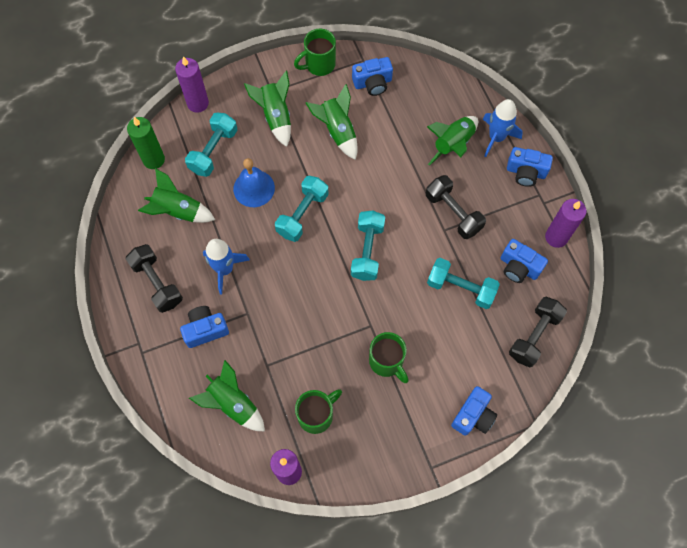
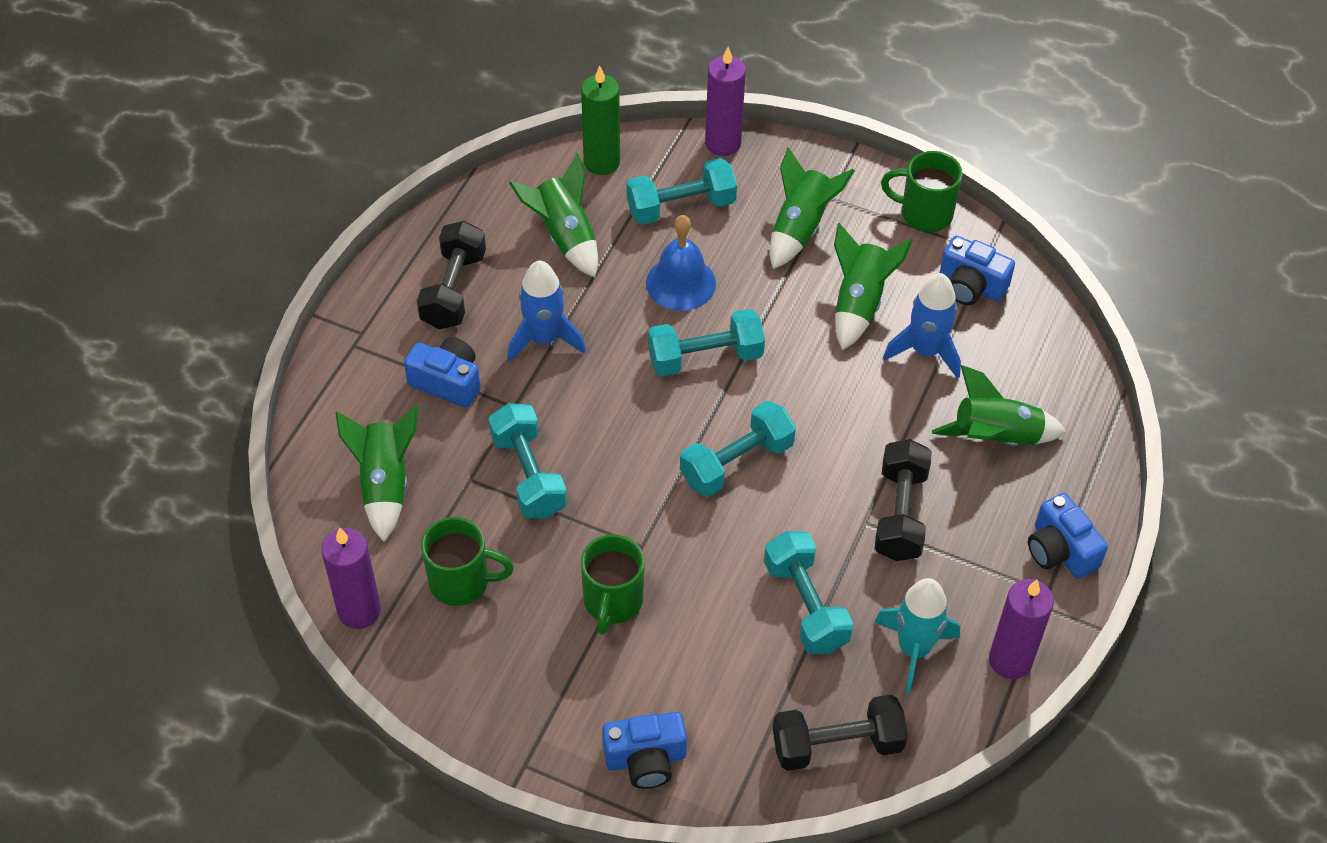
camera: 45 degrees right, 15 degrees down
(289, 339) = (528, 475): none -> turquoise dumbbell
(496, 138) = (1067, 478): blue rocket -> blue rocket (925, 351)
(519, 267) = (913, 649): blue camera -> turquoise rocket

